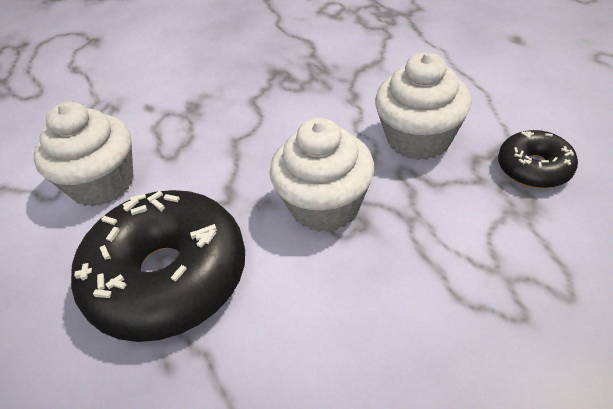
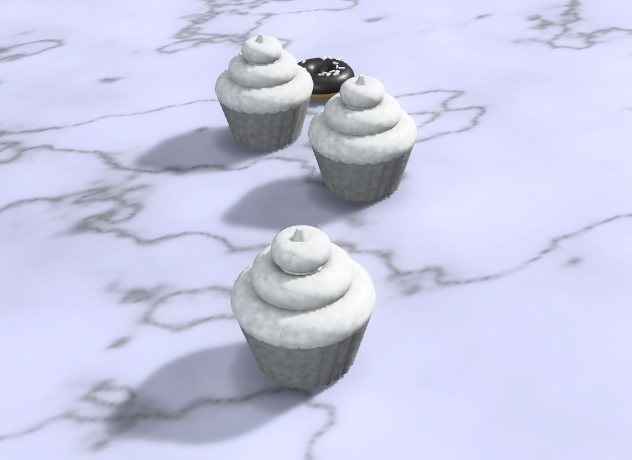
camera: 95 degrees left, 15 degrees down
(168, 277) = (470, 271): black donut -> none

